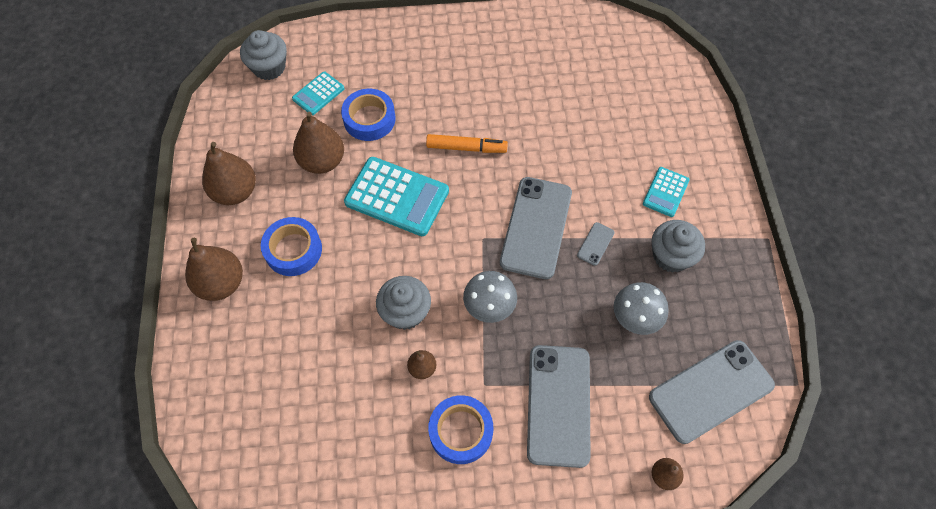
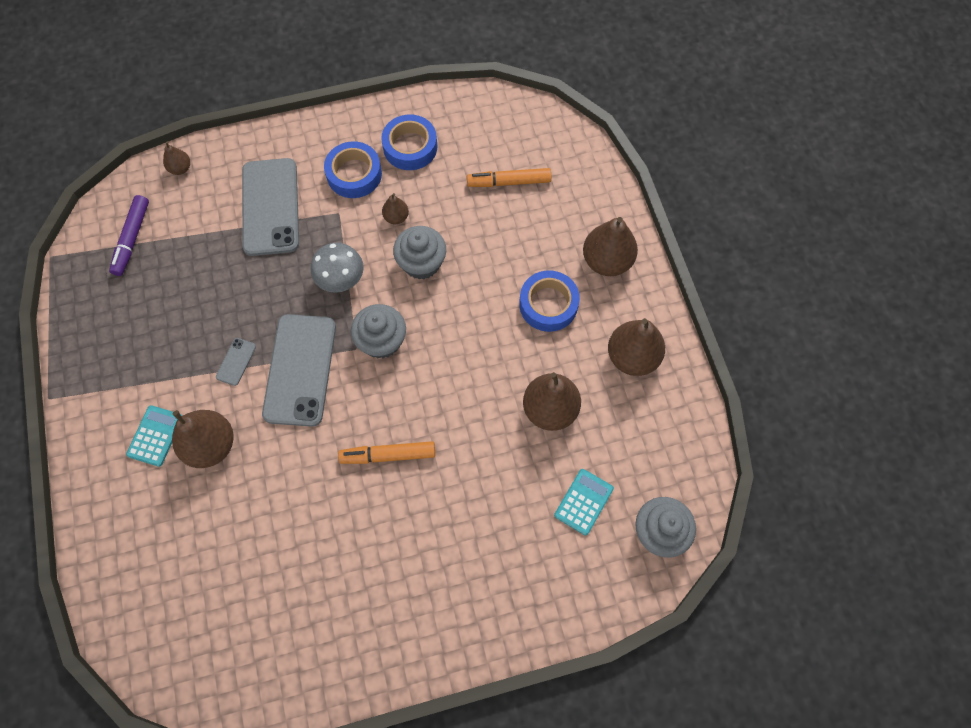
camera: 170 degrees right, 5 degrees up
(290, 390) = (509, 182): none -> orange marker
(369, 119) = (511, 475): blue tape -> blue tape (410, 147)
(397, 197) = (456, 380): turquoise calculator -> none
(616, 177) = (211, 445): none -> brown pear
(635, 318) = (198, 292): grey mushroom -> none
(671, 256) = (156, 361): grey cupcake -> grey cupcake (381, 341)
(710, 391) = (132, 239): grey phone -> purple marker

